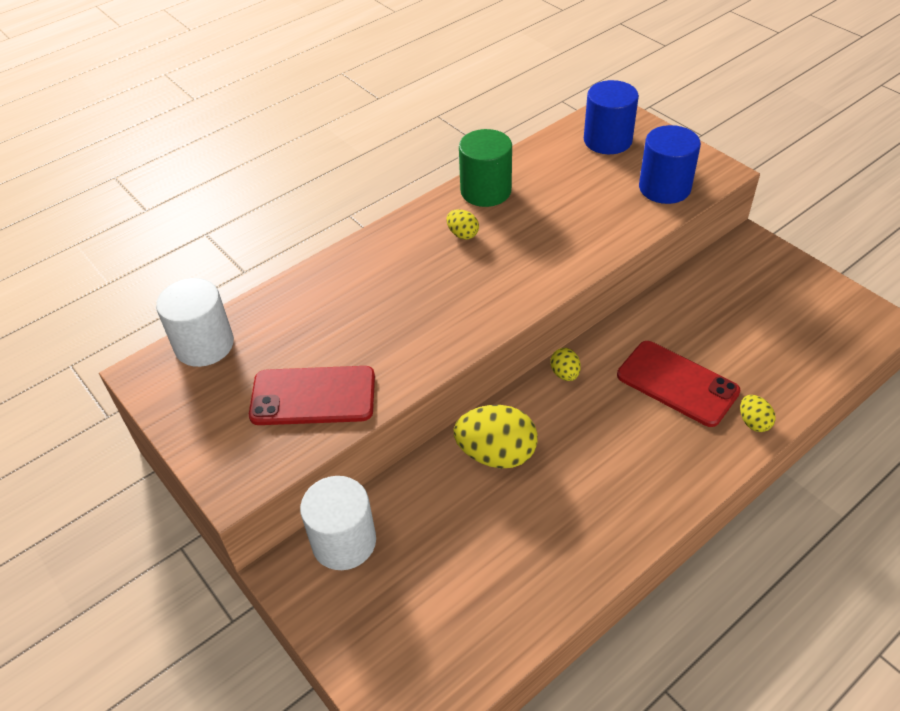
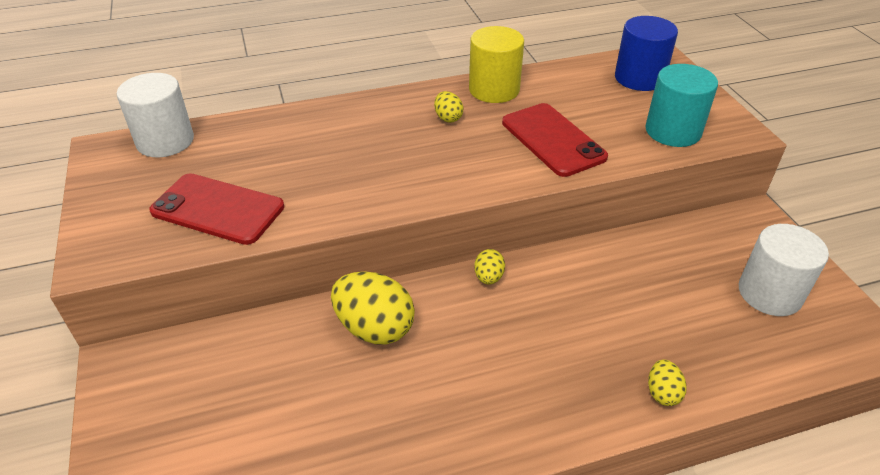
camera: 20 degrees right, 5 degrees down
(344, 541) = (184, 355): white cylinder -> white cylinder (769, 293)
(485, 191) = (494, 90): green cylinder -> yellow cylinder
(664, 188) = (673, 131): blue cylinder -> turquoise cylinder
(677, 383) = (599, 325): red phone -> red phone (553, 140)

